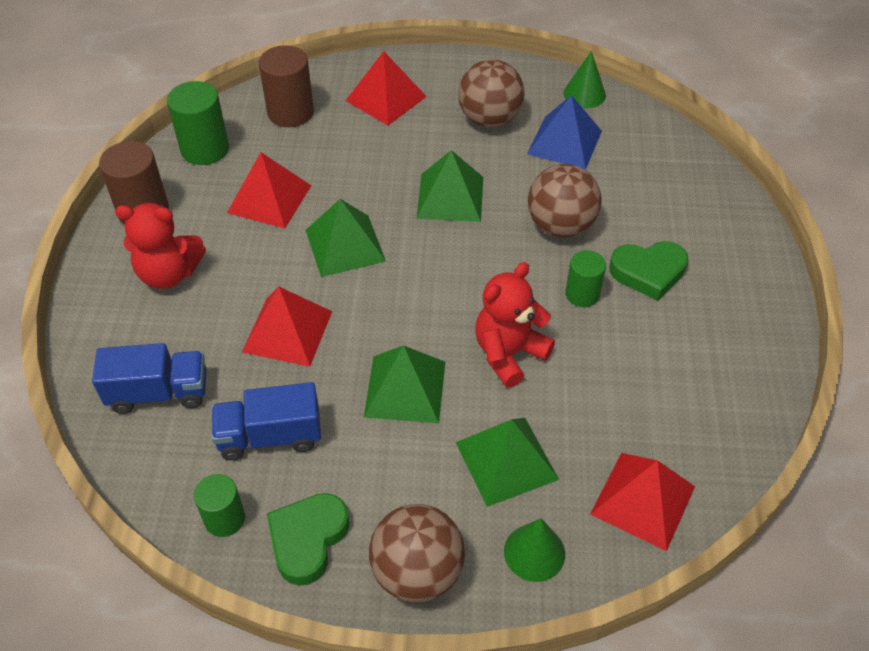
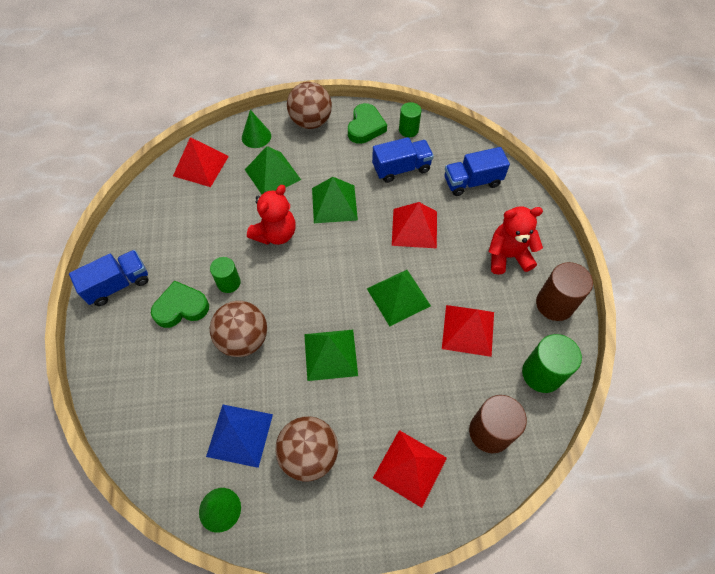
camera: 170 degrees right, 10 degrees up
(747, 314) = (118, 284): none -> blue truck

